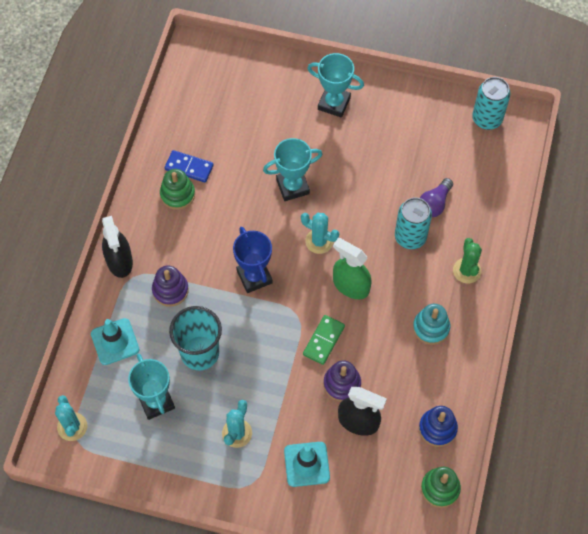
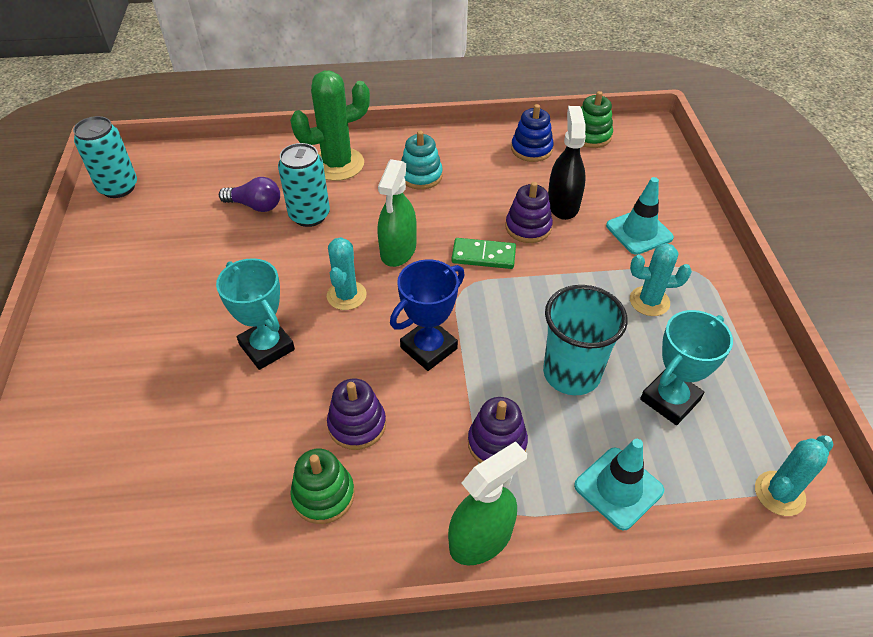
camera: 110 degrees left, 15 degrees down
(119, 261) = (481, 538): black spray bottle -> green spray bottle
(189, 167) = (265, 496): blue domino -> none
(214, 221) = (357, 425): none -> purple stacking toy
(334, 103) = (107, 339): turquoise trophy -> none
(467, 271) = (337, 164): green cactus -> green cactus, size x1.59

